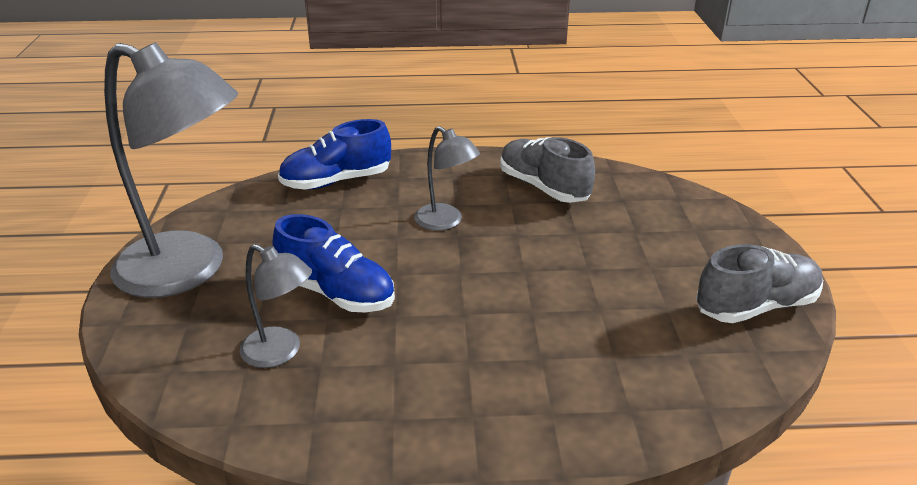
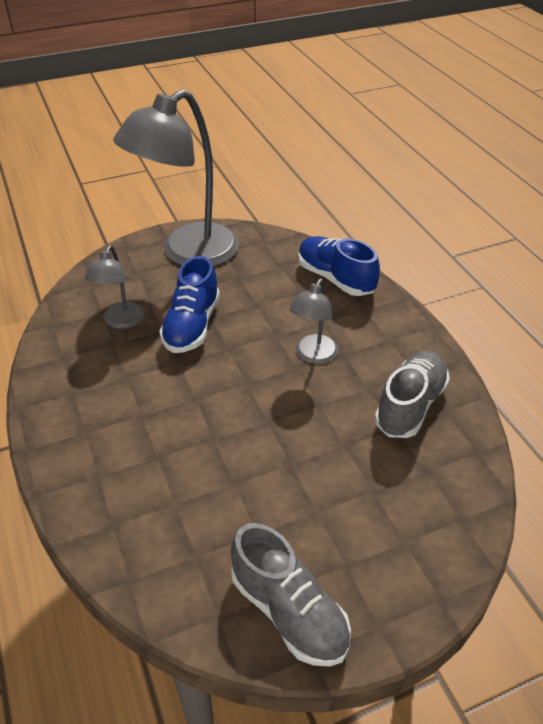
camera: 70 degrees right, 10 degrees up
(189, 270) = (188, 253): grey lamp -> grey lamp turned 45 degrees clockwise

